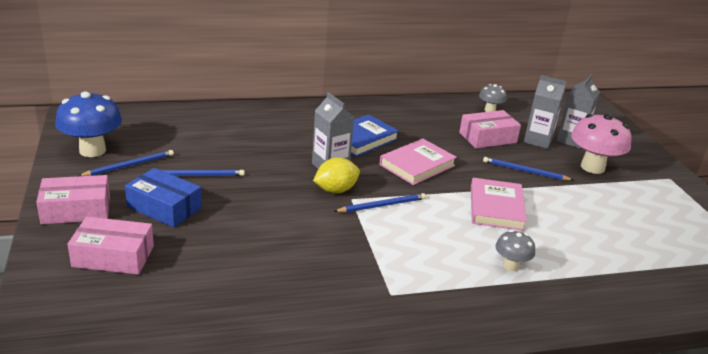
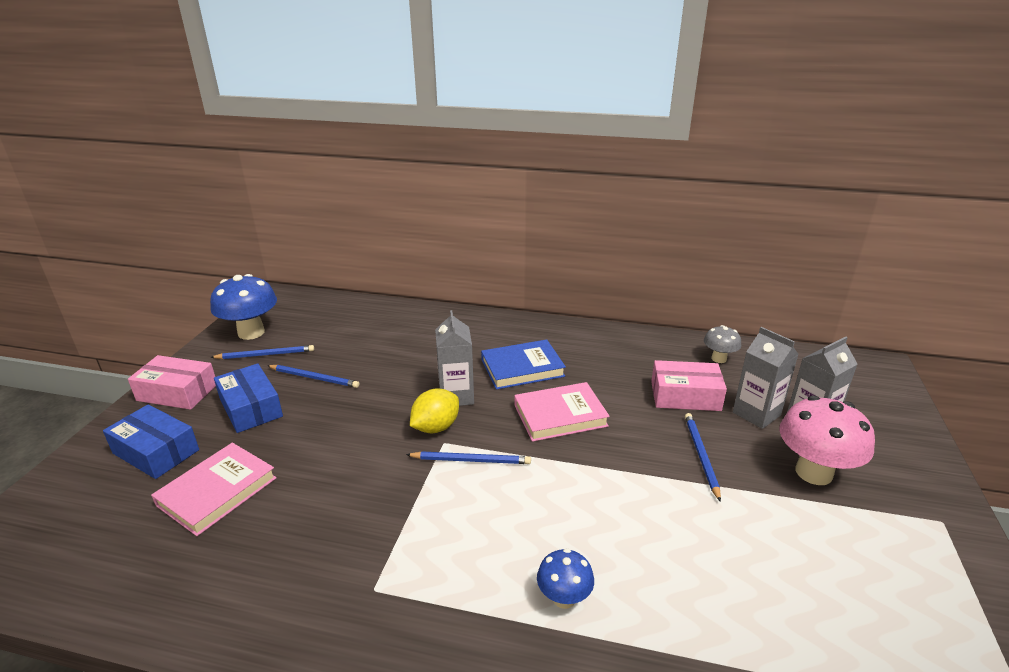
camera: 30 degrees right, 0 degrees up
(113, 256) = (156, 452): pink box -> blue box
(335, 190) = (436, 427): yellow lemon -> yellow lemon turned 45 degrees counterclockwise
(496, 208) = (615, 501): pink book -> pink book (217, 491)
(511, 266) = (564, 598): grey mushroom -> blue mushroom
(525, 171) = (701, 455): blue pencil -> blue pencil turned 45 degrees clockwise

